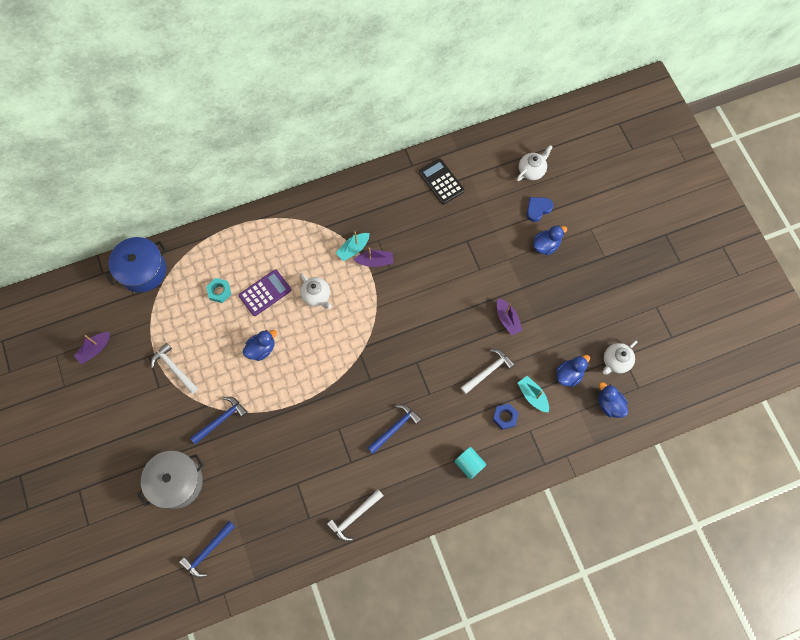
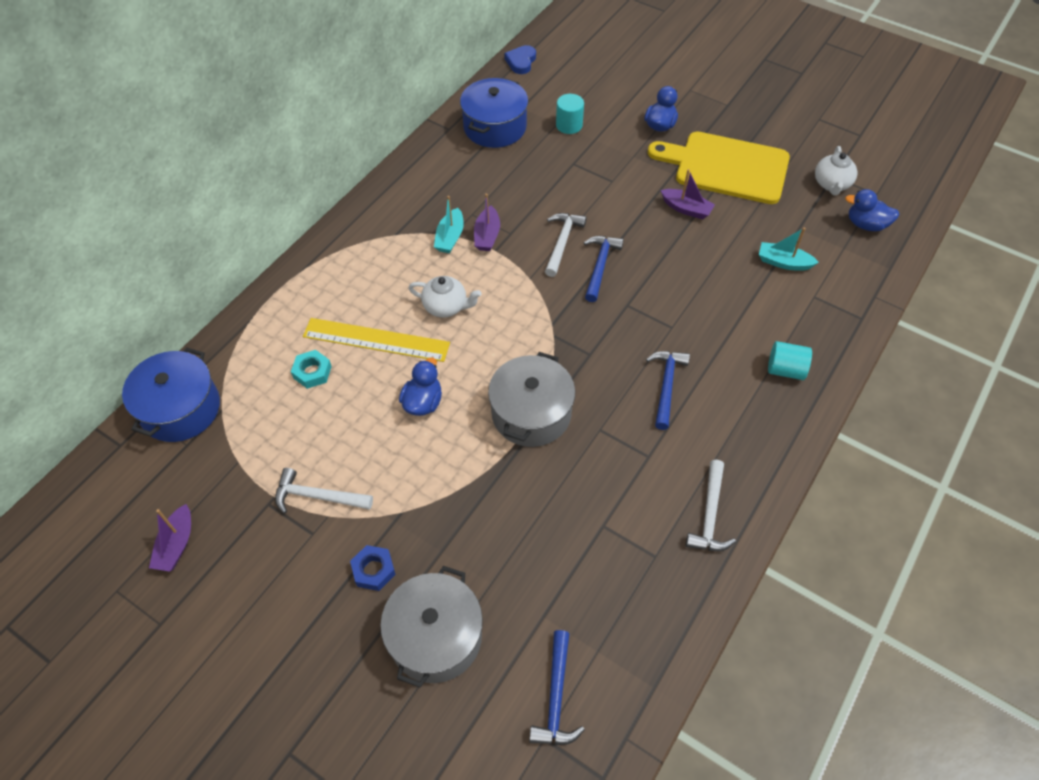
camera: 35 degrees left, 15 degrees down
(221, 419) = (436, 516): blue hammer -> blue hammer (600, 266)
(265, 293) = (376, 340): purple calculator -> yellow ruler
(311, 394) = (531, 413): none -> grey pot
(375, 261) = (487, 235): purple boat -> purple boat turned 135 degrees clockwise
(441, 181) = (495, 127): black calculator -> blue pot
(488, 209) = (569, 125): none -> turquoise cylinder
(488, 371) = (714, 267): white hammer -> white hammer (562, 242)
(505, 417) = (776, 299): blue nut -> blue nut (373, 570)
(531, 170) = (582, 72): white teapot -> none
(538, 209) = (621, 100): blue heart -> blue heart (521, 62)
(559, 305) = (726, 167): none -> yellow cutting board
(568, 374) = (799, 222): blue duck -> none

